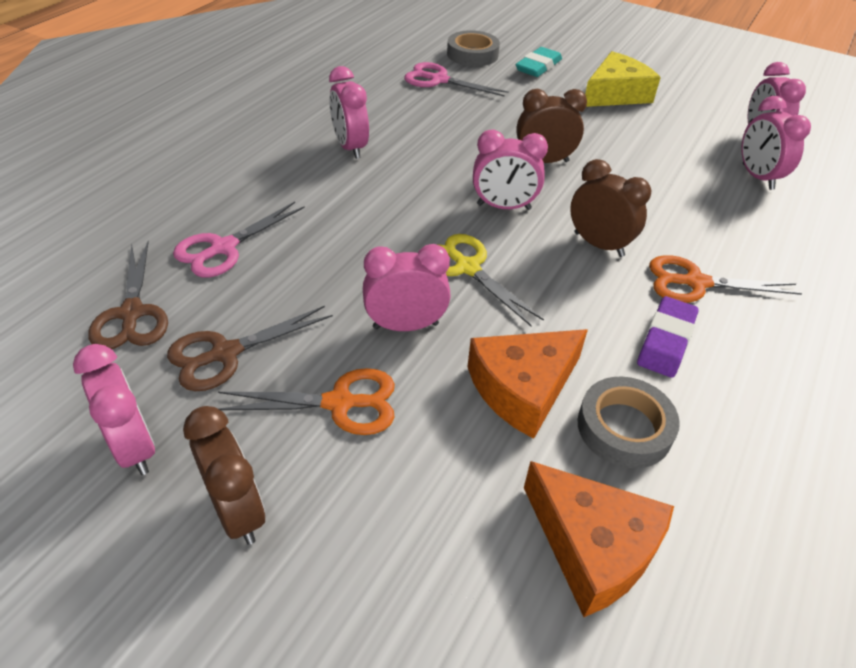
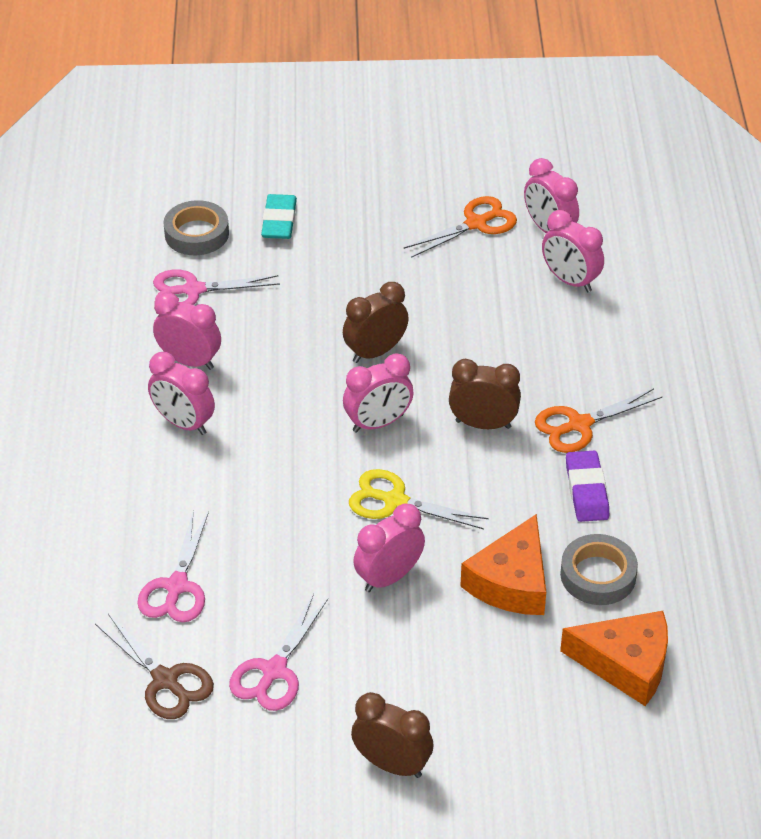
camera: 30 degrees left, 0 degrees up
(134, 447) = (280, 767): pink clock -> pink clock (189, 361)
(226, 353) = (274, 670): brown scissors -> pink scissors
(339, 403) = (393, 661): orange scissors -> orange scissors (476, 224)
(615, 94) = (383, 227): yellow cheese -> none

